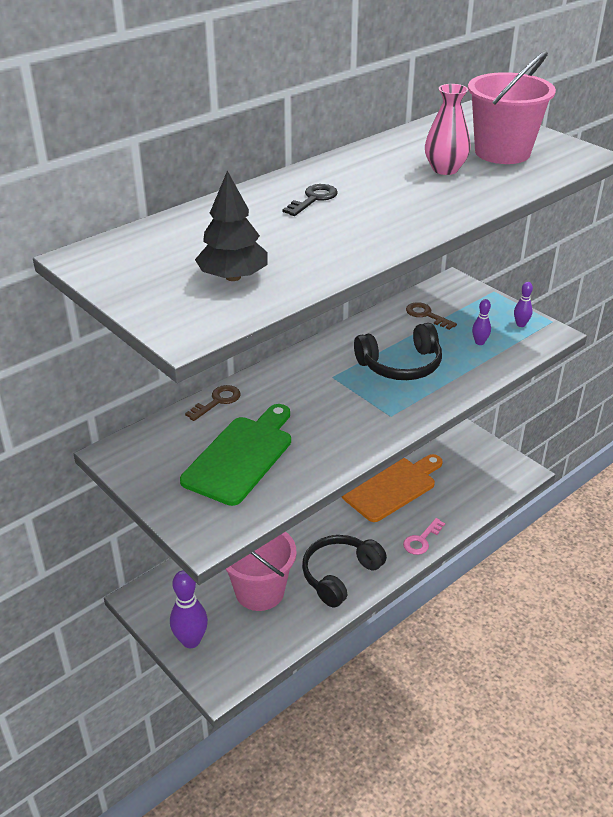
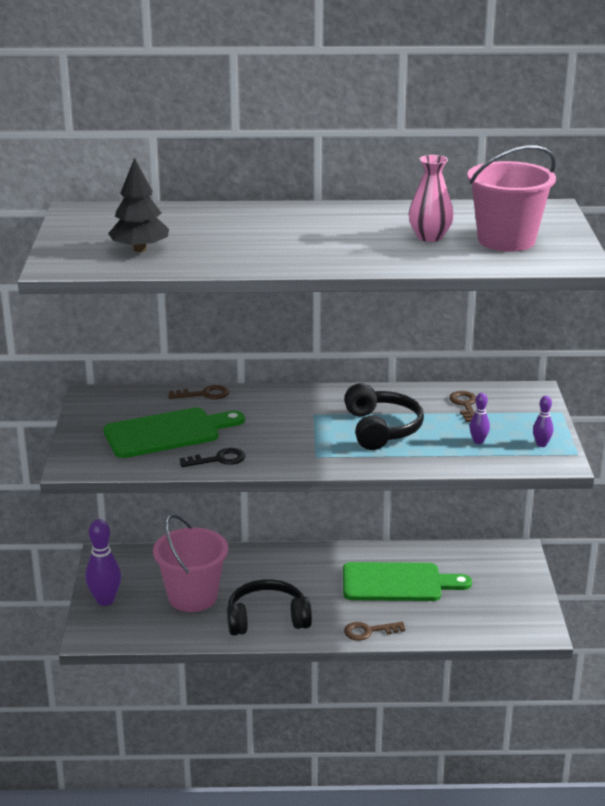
camera: 40 degrees right, 10 degrees down
(313, 199) = (286, 225): black key -> black key (218, 459)
(392, 487) = (397, 583): orange cutting board -> green cutting board
(400, 365) = (381, 429): black headphones -> black headphones turned 120 degrees counterclockwise
(421, 540) = (369, 631): pink key -> brown key

